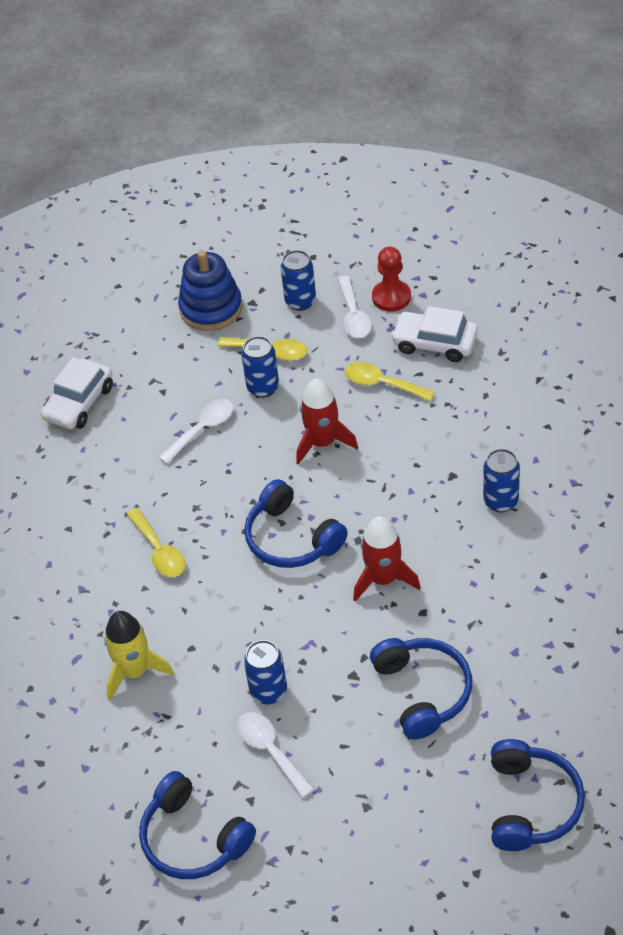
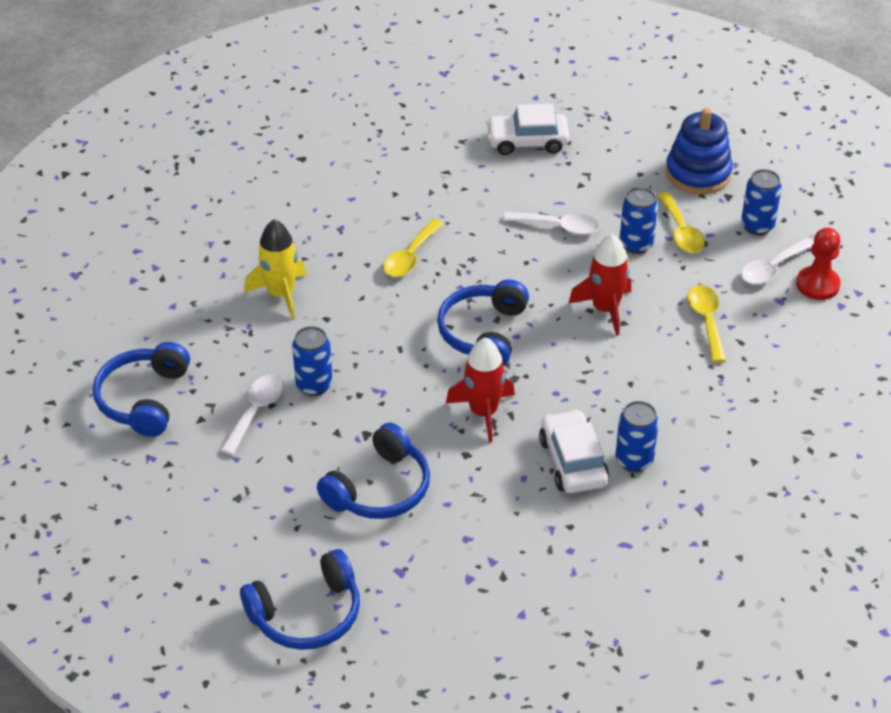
camera: 55 degrees right, 5 degrees down
(435, 343) = (787, 338): white car -> white car (573, 461)

